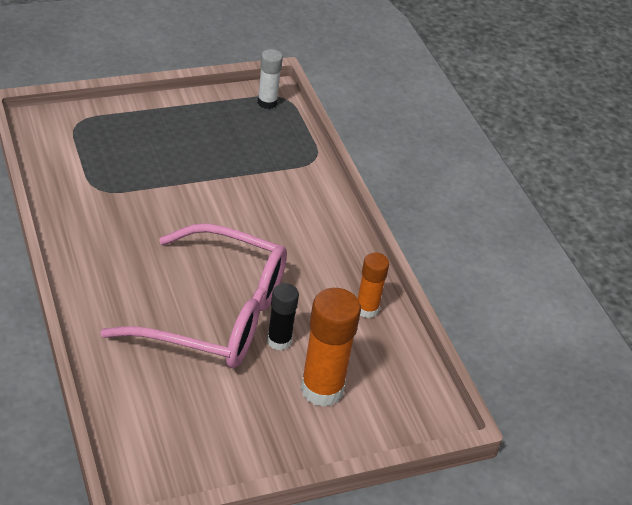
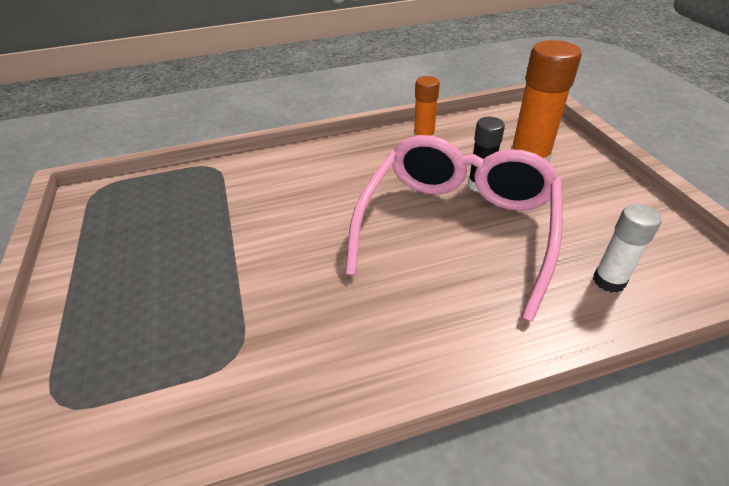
camera: 80 degrees left, 0 degrees up
(267, 102) = (103, 200): white glue stick -> white glue stick (609, 281)

